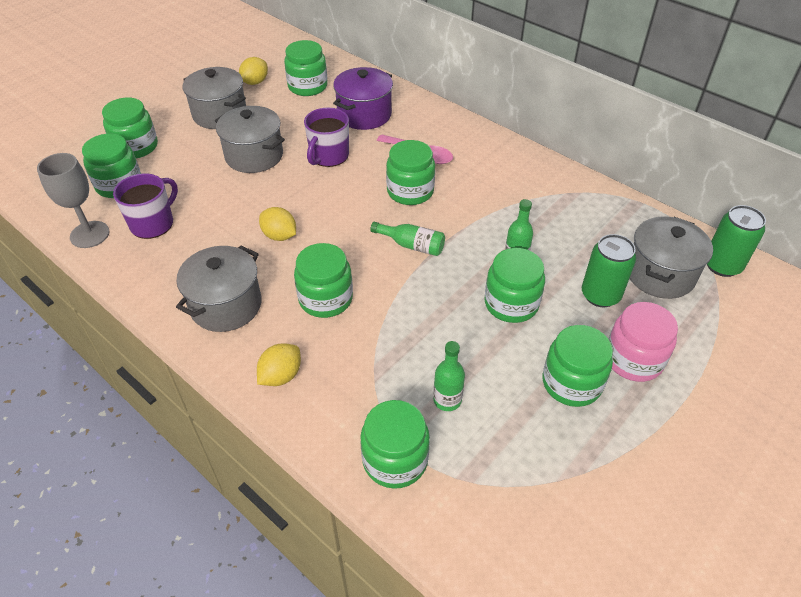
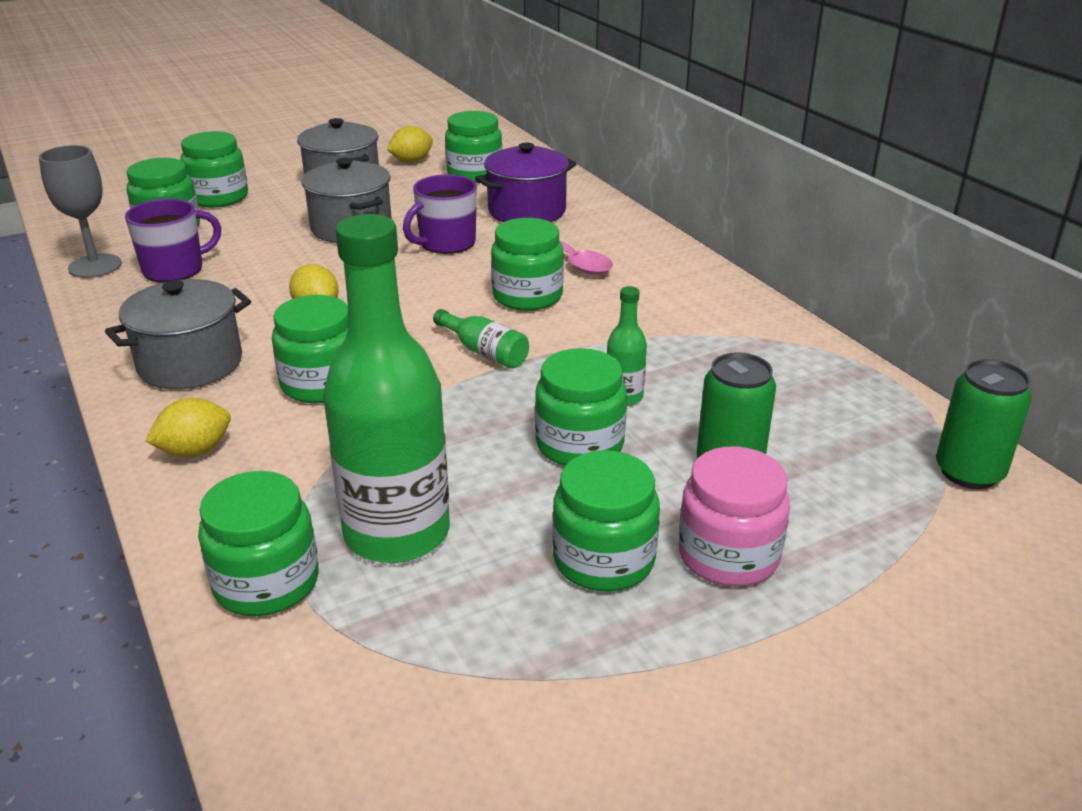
camera: 20 degrees right, 15 degrees down
(447, 400) = (397, 533): green bottle -> green bottle, size x2.31
(660, 274) = (849, 460): grey pot -> none

